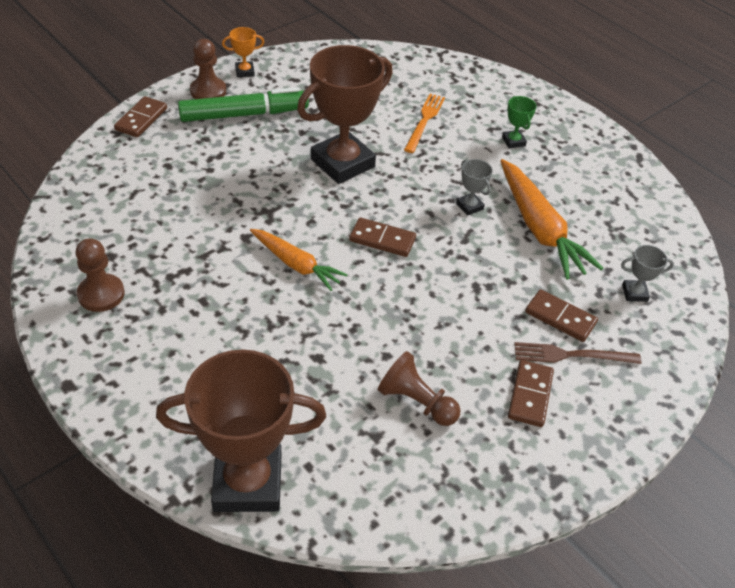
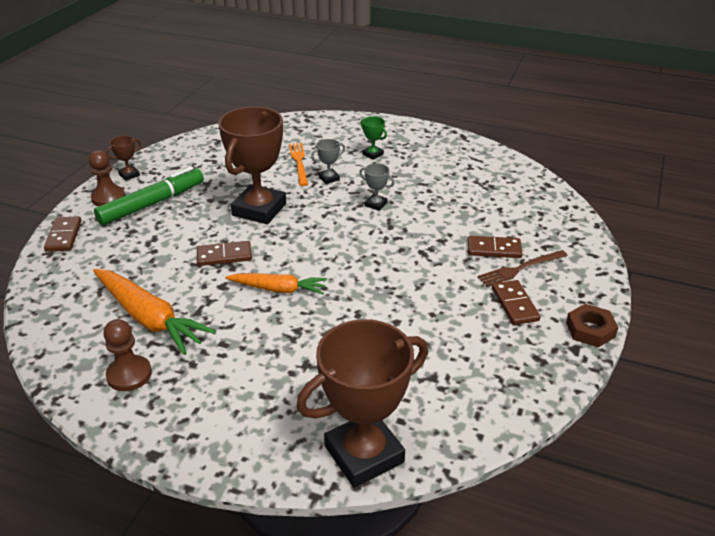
camera: 25 degrees left, 10 degrees down
(244, 72) = (129, 175): orange trophy -> brown trophy
(382, 239) = (331, 248): brown domino -> brown domino (224, 256)
(416, 402) = (442, 342): brown pawn -> none
(539, 228) = (435, 201): orange carrot -> orange carrot (149, 318)
(593, 466) = (590, 330): none -> brown nut
(634, 293) = (527, 216): grey trophy -> grey trophy (329, 178)

